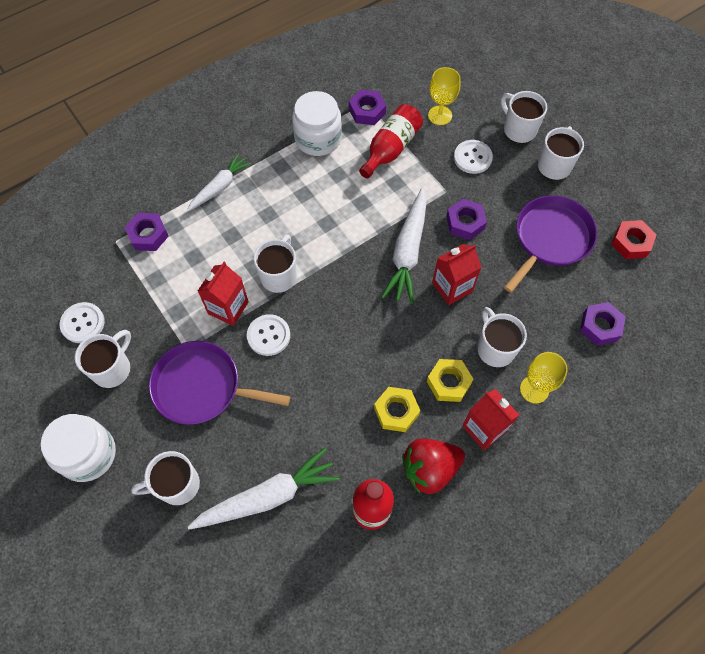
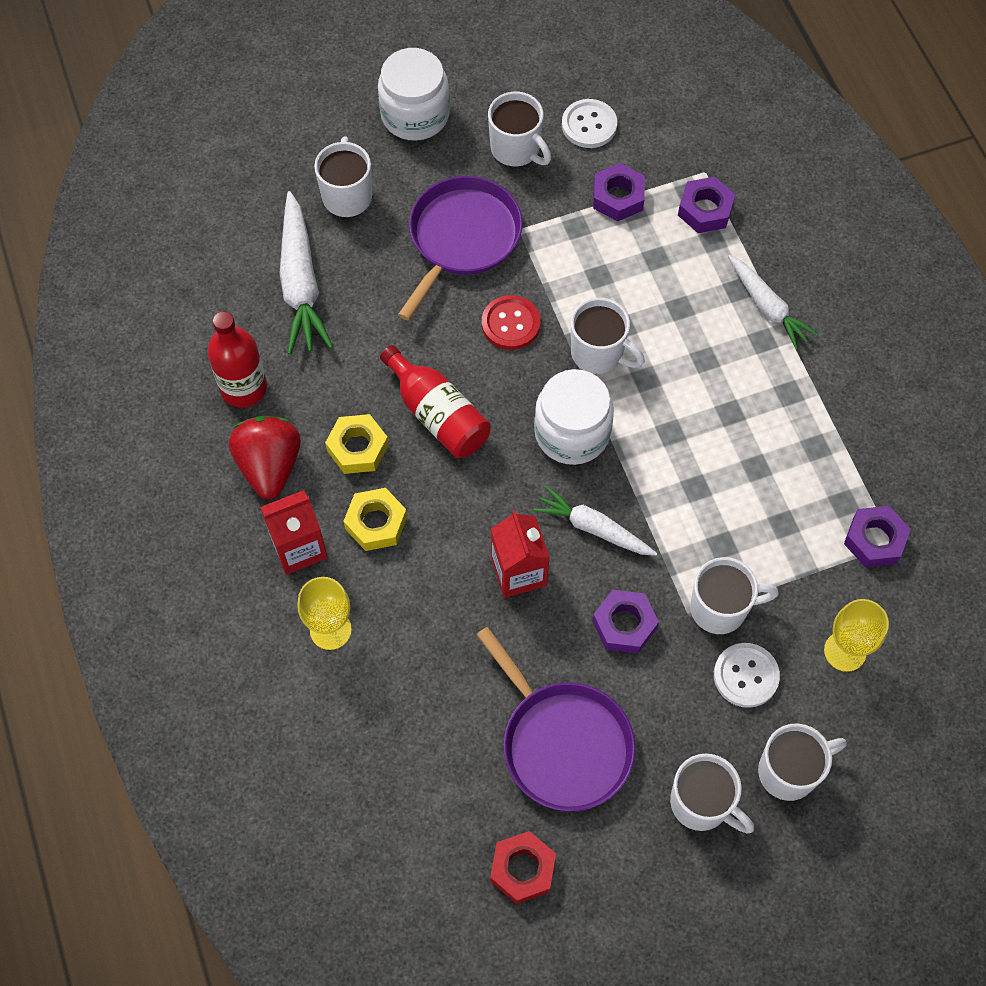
camera: 105 degrees right, 0 degrees up
(228, 308) = (566, 285): red carton -> none
(268, 335) = (511, 324): white button -> red button
(318, 138) = (832, 455): white jar -> white jar (572, 432)
(391, 148) = (790, 556): red bottle -> red bottle (438, 415)
(407, 252) = (593, 528): white carrot -> white carrot, size x0.65
(495, 348) = (406, 599): white mug -> white mug (720, 608)
(600, 326) = (395, 759): purple nut -> purple nut (618, 197)

